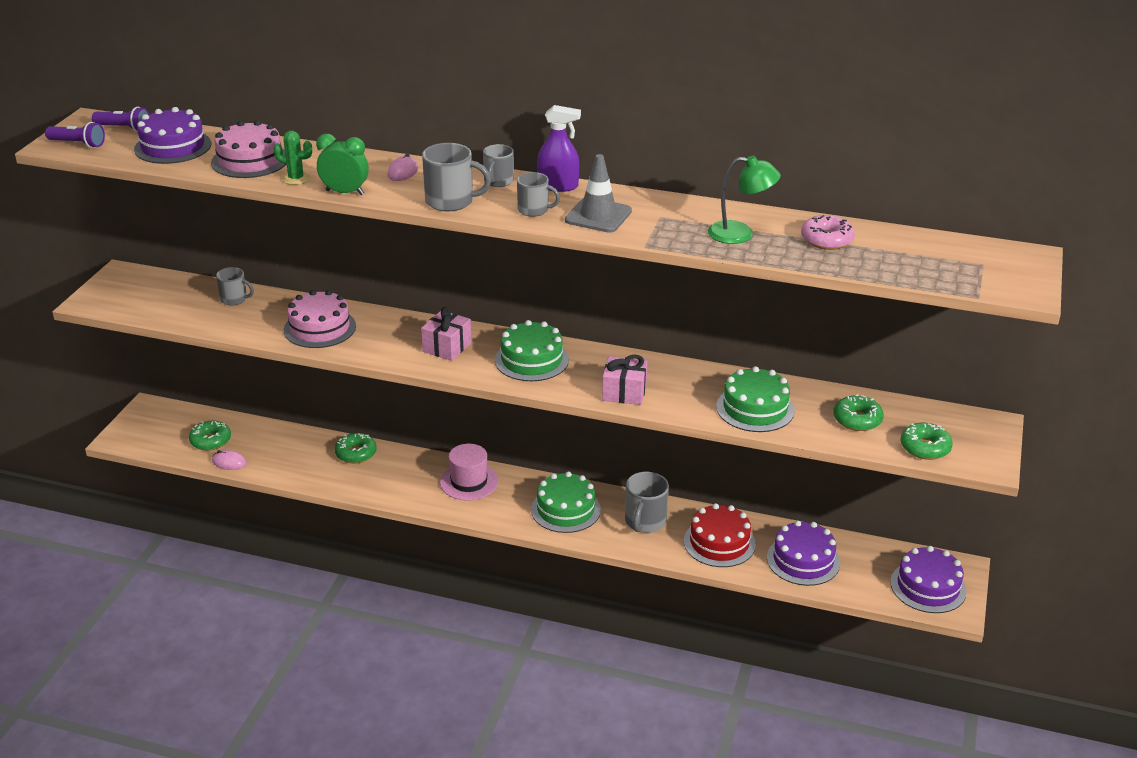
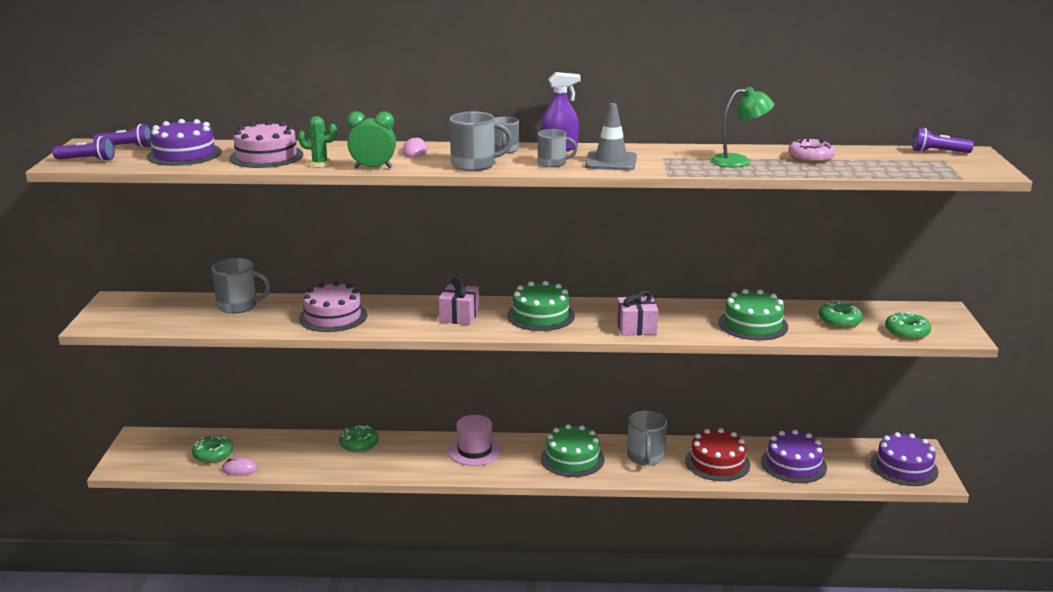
camera: 15 degrees left, 10 degrees down
(234, 299) = (238, 306): grey mug -> grey mug, size x1.56
(987, 250) = (938, 152): none -> purple flashlight

